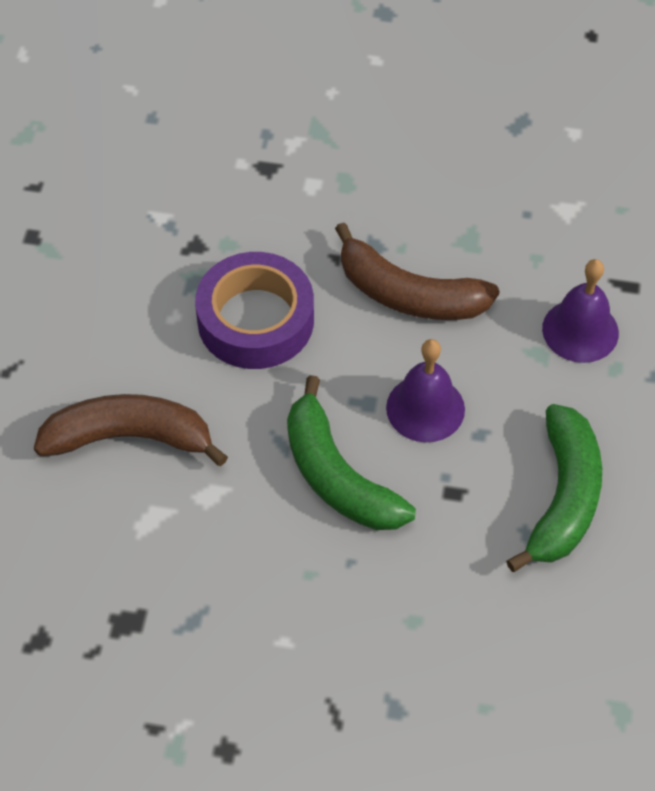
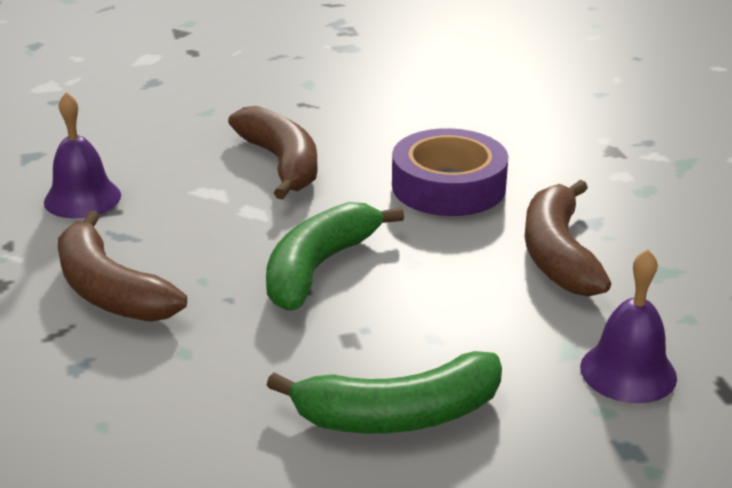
camera: 65 degrees right, 25 degrees down
(287, 654) = (110, 290): none -> brown banana
(425, 408) = (435, 296): purple bell -> purple bell (82, 198)

